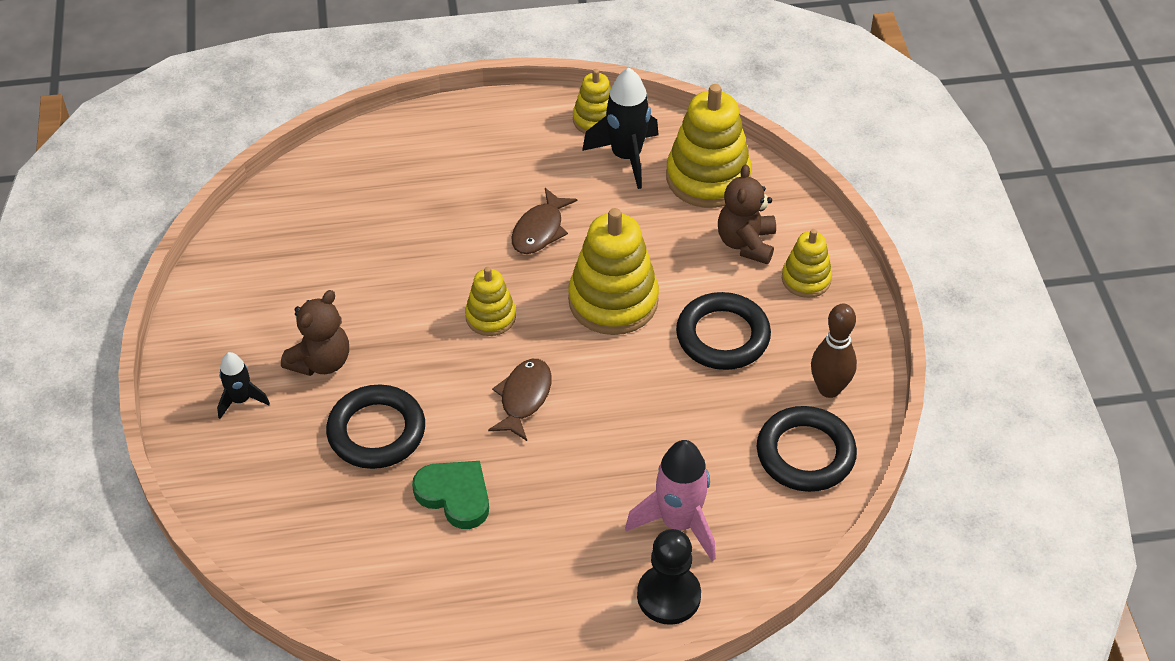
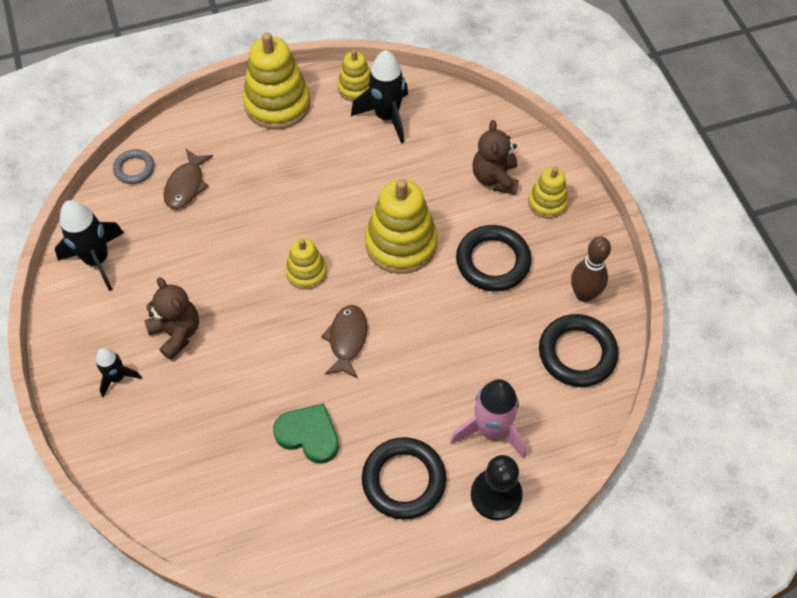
camera: 10 degrees left, 10 degrees up
(244, 269) = (97, 260): none -> black rocket
(308, 175) = (134, 169): none -> grey ring
(321, 362) = (177, 333): brown teddy bear -> brown teddy bear turned 60 degrees counterclockwise
(376, 431) = (234, 388): black ring -> black ring (404, 480)
(540, 230) = (331, 190): brown fish -> brown fish (186, 185)
(708, 178) = (454, 126): yellow stacking toy -> yellow stacking toy (277, 104)

